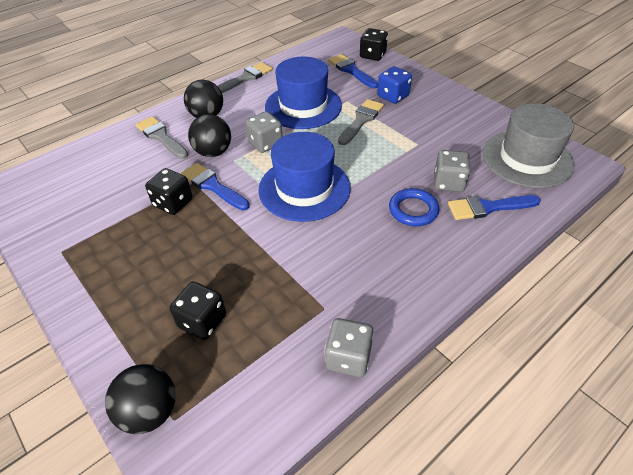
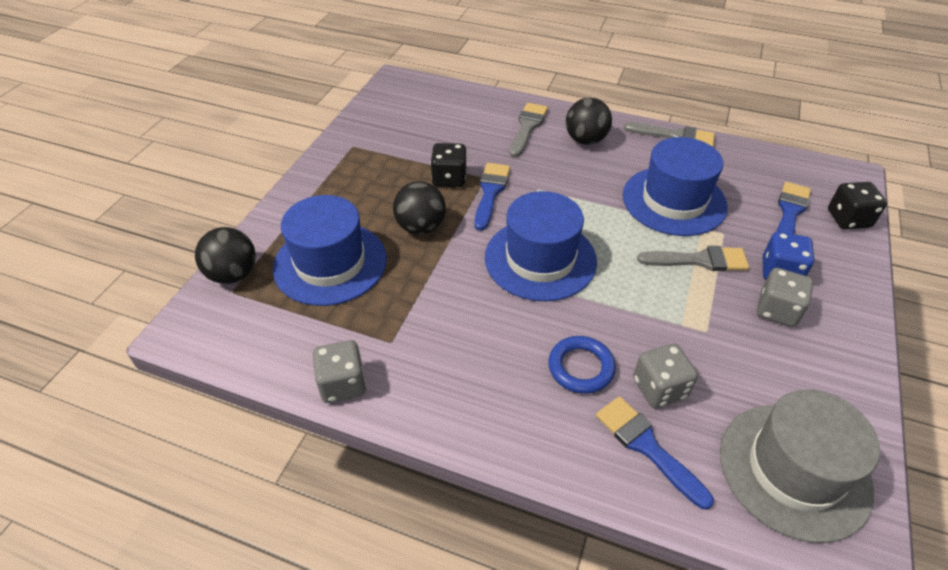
camera: 60 degrees right, 0 degrees up
(202, 321) = (330, 263): black dice -> blue hat
(213, 152) = (536, 170): black ball -> black ball (421, 227)
(265, 143) = (583, 200): grey dice -> grey dice (777, 310)

